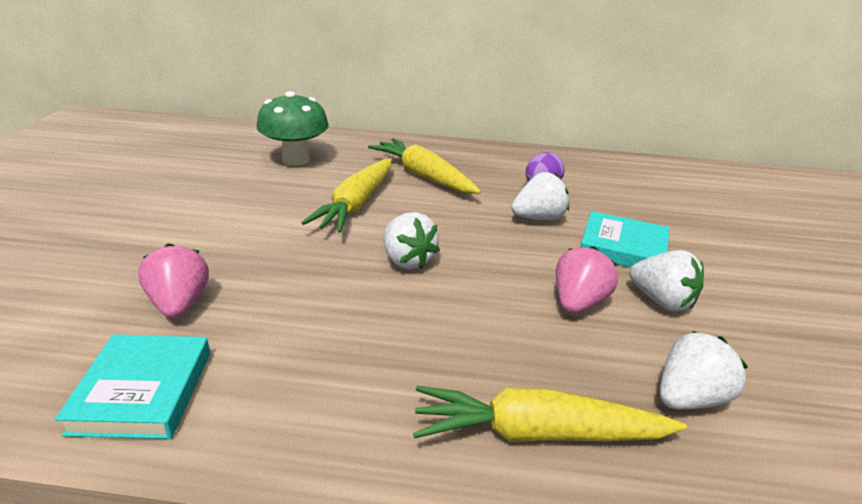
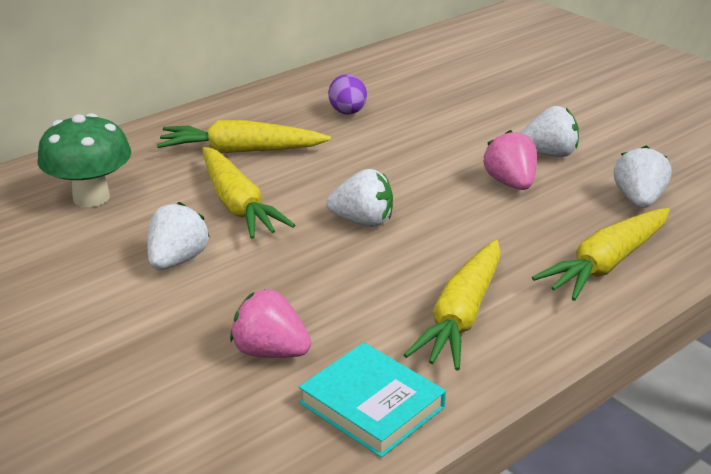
camera: 45 degrees left, 0 degrees up
(330, 377) = (461, 316): none -> yellow carrot
(538, 218) = (390, 139): white strawberry -> white strawberry (177, 260)
(623, 248) = (475, 131): turquoise book -> none

